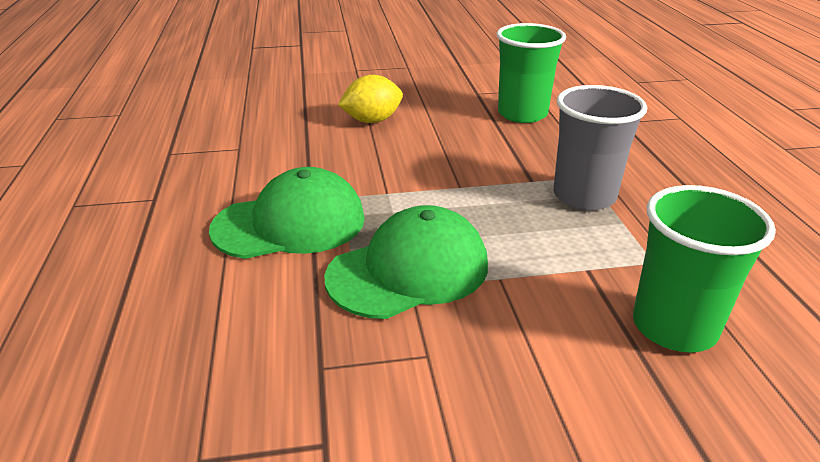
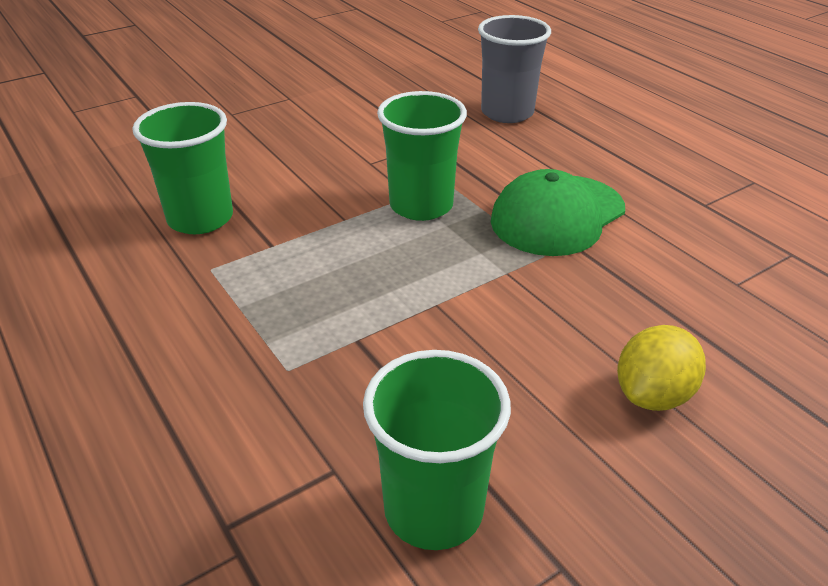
camera: 155 degrees right, 5 degrees up
(408, 270) = (421, 205): green cap -> green cup
(584, 196) = (286, 332): grey cup -> grey cup (507, 113)

